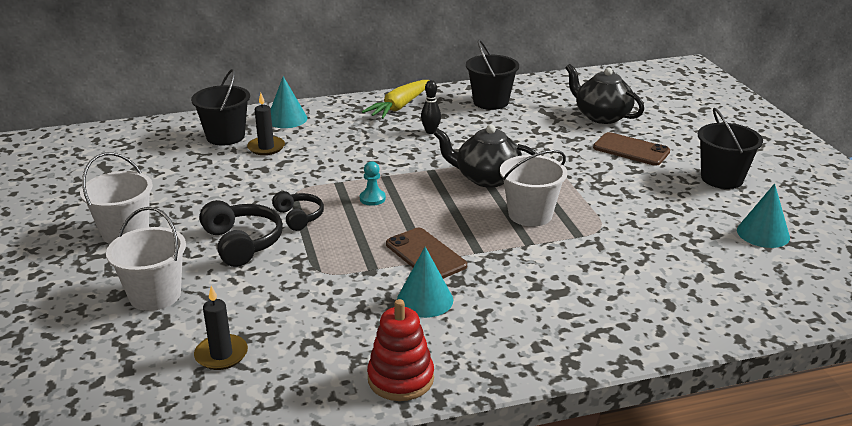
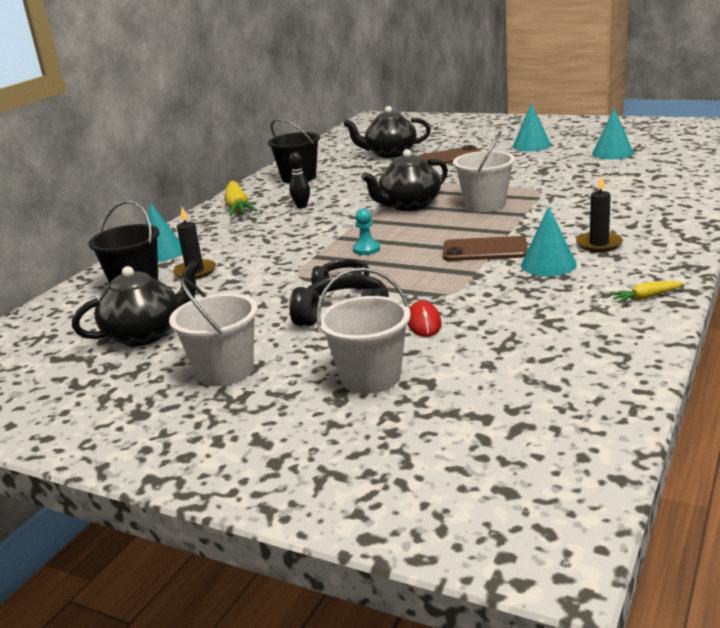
camera: 45 degrees left, 5 degrees down
(156, 178) = (145, 334): none -> black teapot
(221, 354) = (518, 364): black candle -> black candle (599, 244)
(260, 282) = (424, 322): none -> red mouse
(400, 378) = (645, 297): red stacking toy -> yellow carrot
(722, 178) = (531, 145): black bucket -> turquoise cone

